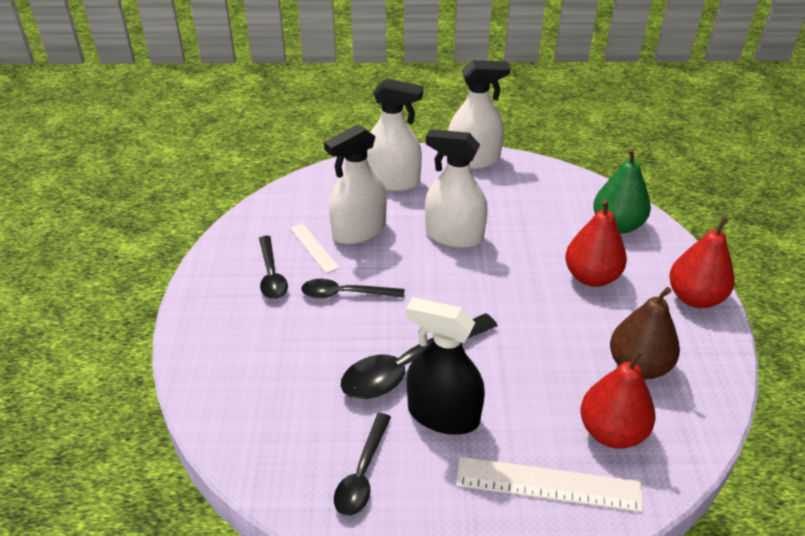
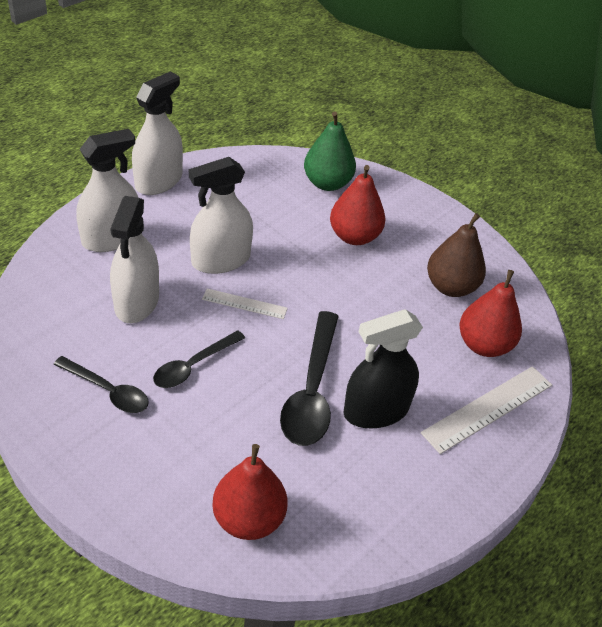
camera: 50 degrees left, 5 degrees up
(313, 248) = (115, 342): white ruler -> white ruler (244, 304)
(362, 473) = (374, 496): black spoon -> none
(695, 298) = (431, 213): red pear -> red pear (248, 519)

